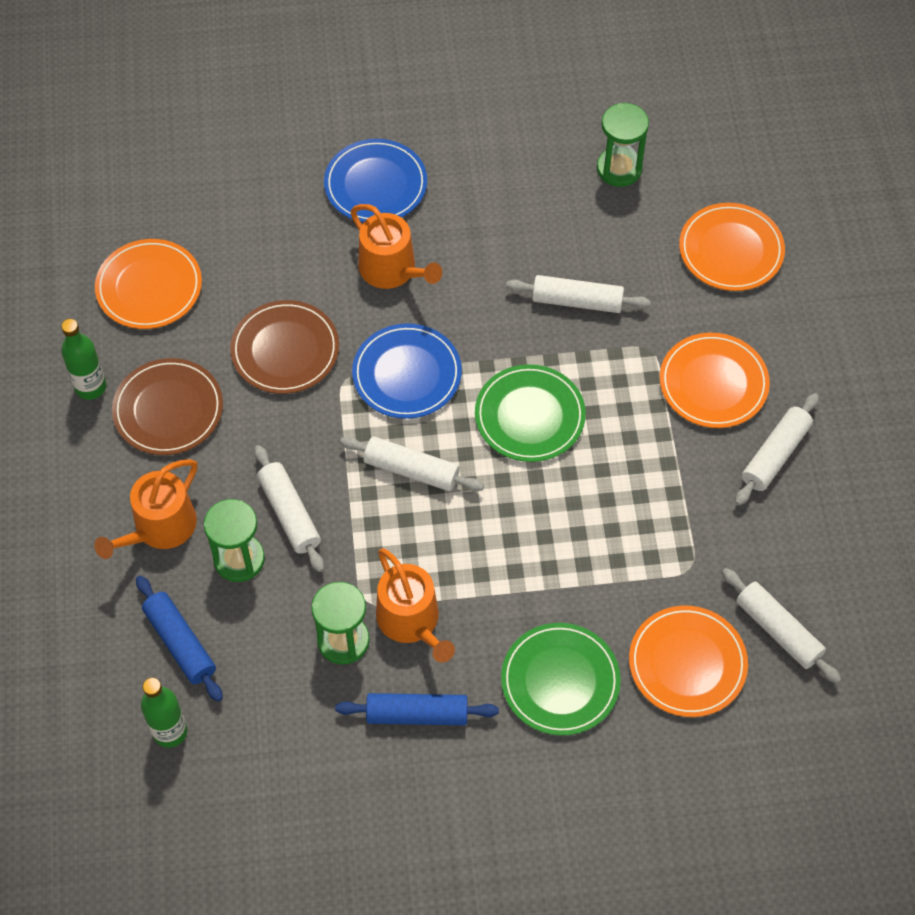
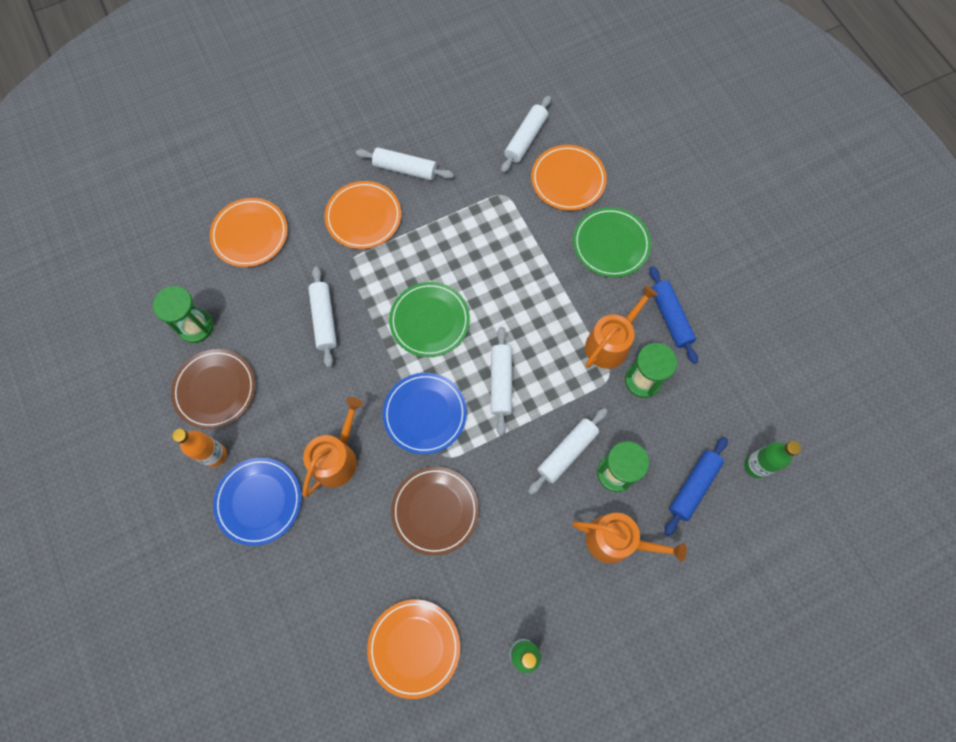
camera: 110 degrees left, 10 degrees up
(168, 409) = (518, 579): brown plate -> brown plate (215, 390)
(448, 155) = (215, 455): none -> orange bottle

